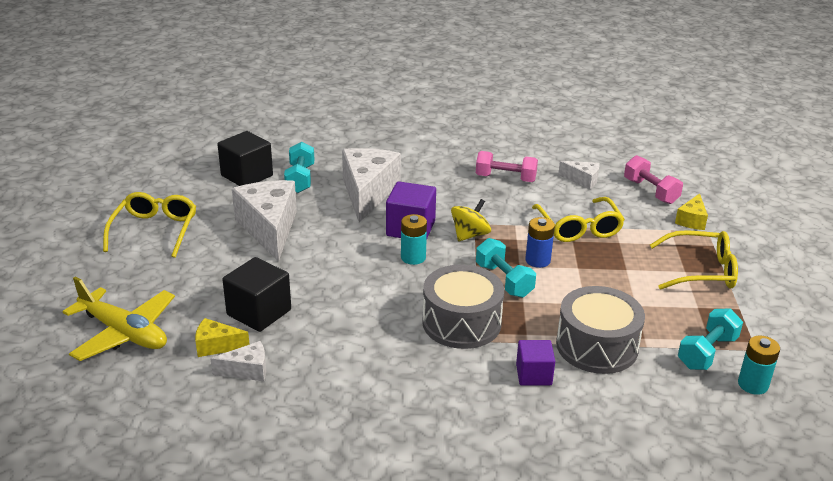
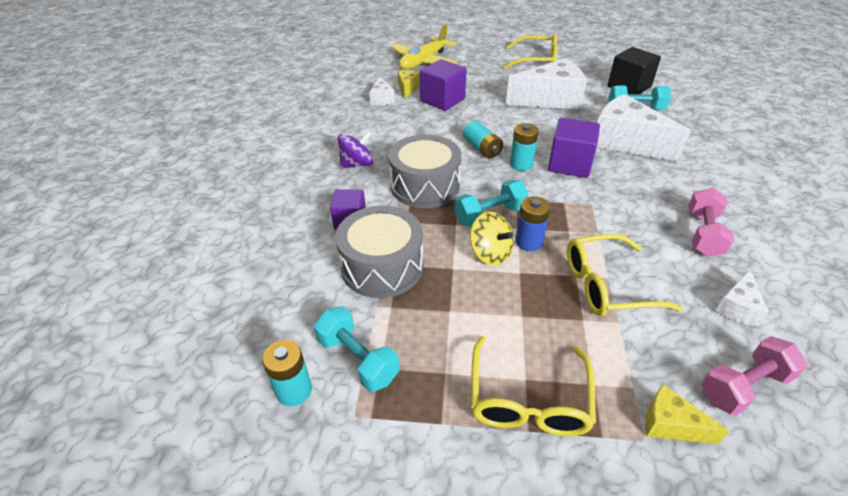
camera: 95 degrees right, 10 degrees up
(259, 312) = (442, 100): black cube -> purple cube
(367, 193) = (625, 142): white cheese -> white cheese turned 150 degrees counterclockwise
(383, 282) = (482, 149): none -> turquoise battery
(422, 380) = (357, 164): none -> purple spinning top
(470, 235) = (567, 199): yellow spinning top -> yellow spinning top (490, 253)

